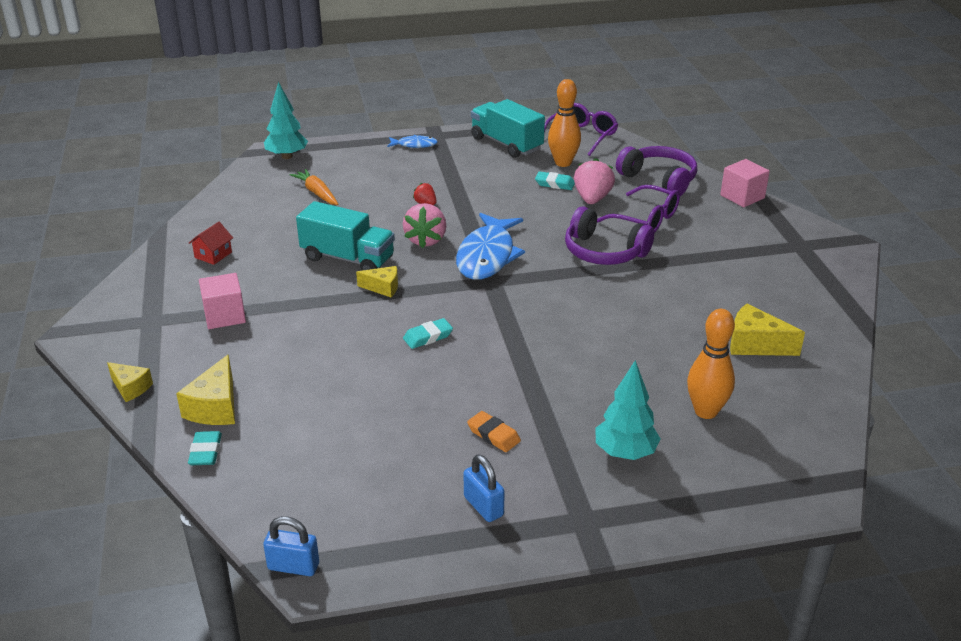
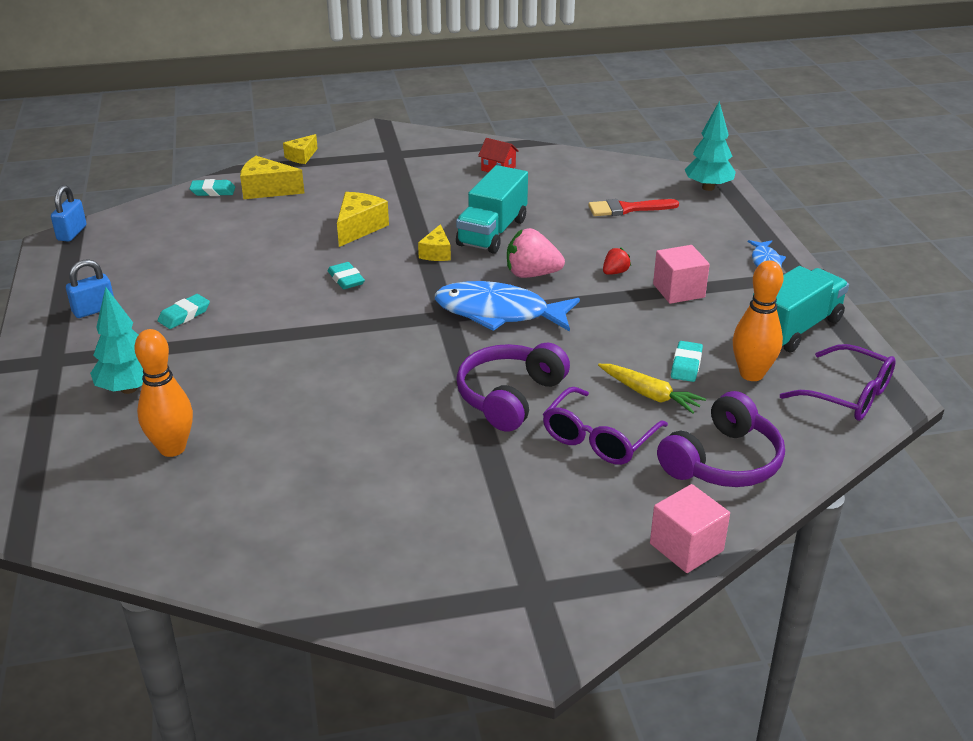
camera: 90 degrees right, 0 degrees up
(224, 316) = (396, 182): pink cube -> pink cube (678, 291)
(317, 193) = (627, 209): orange carrot -> red brush
(493, 435) = (184, 315): orange eraser -> turquoise eraser
(592, 199) = (649, 395): pink strawberry -> yellow carrot
(755, 344) = (286, 504): yellow cheese -> yellow cheese (359, 228)

